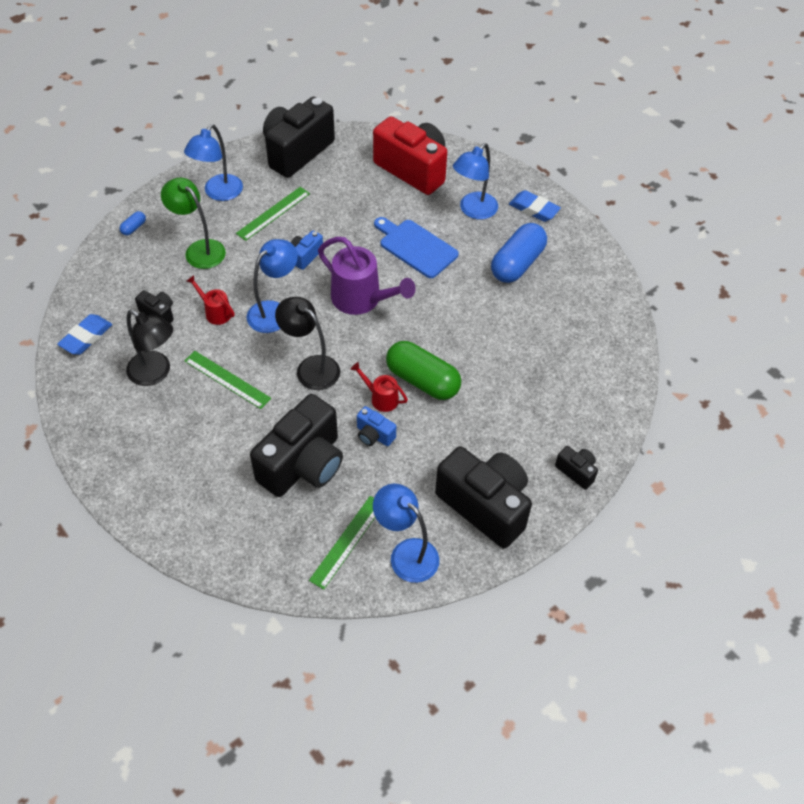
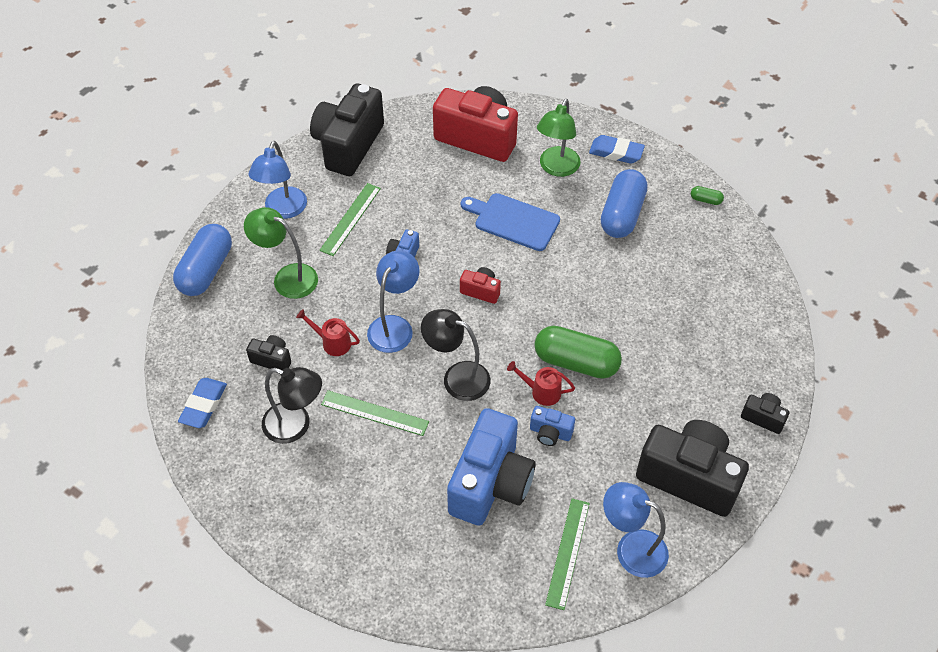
camera: 15 degrees left, 0 degrees up
(134, 228) = (206, 270): blue capsule -> blue capsule, size x2.40
(303, 464) = (490, 483): black camera -> blue camera
(362, 299) = (481, 291): purple watering can -> red camera
(473, 211) = (556, 168): blue lamp -> green lamp
(601, 268) = (705, 200): none -> green capsule

